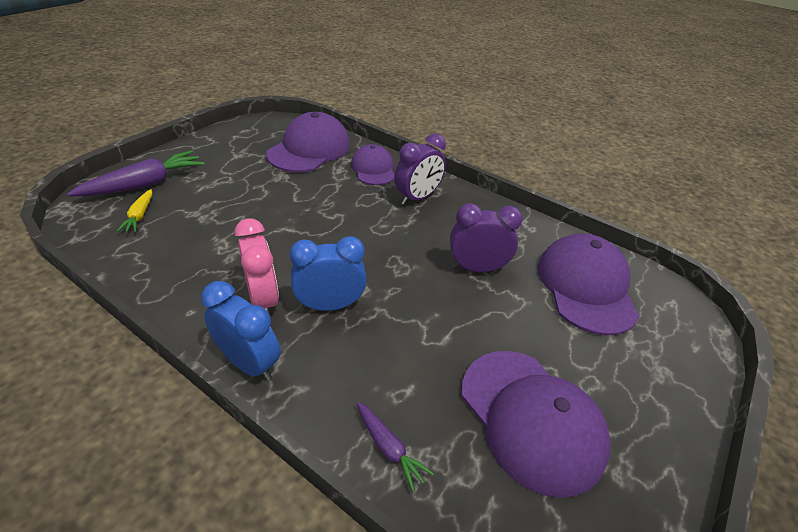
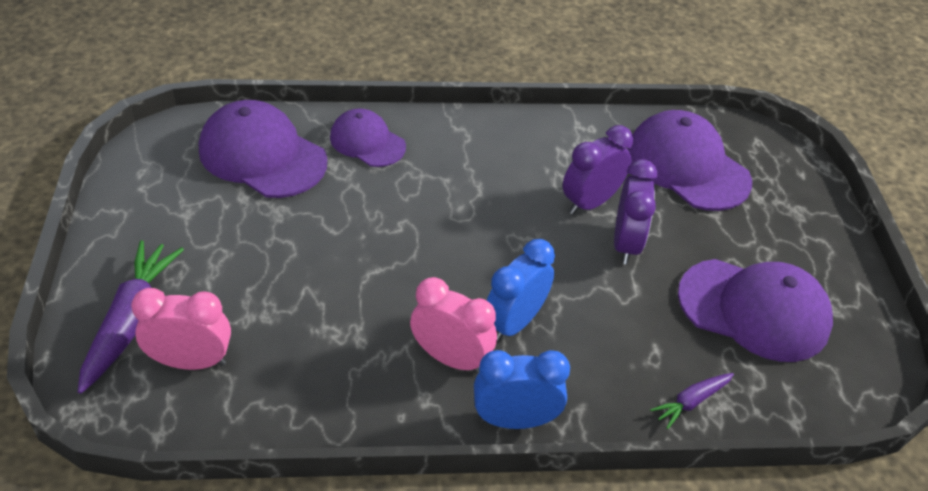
camera: 40 degrees left, 5 degrees up
(139, 216) = (191, 361): yellow carrot -> pink clock
(309, 149) = (262, 155): purple cap -> purple cap turned 45 degrees counterclockwise
(389, 448) = (691, 402): purple carrot -> purple carrot turned 135 degrees clockwise
(417, 198) = (454, 154): purple clock -> purple clock (626, 244)

